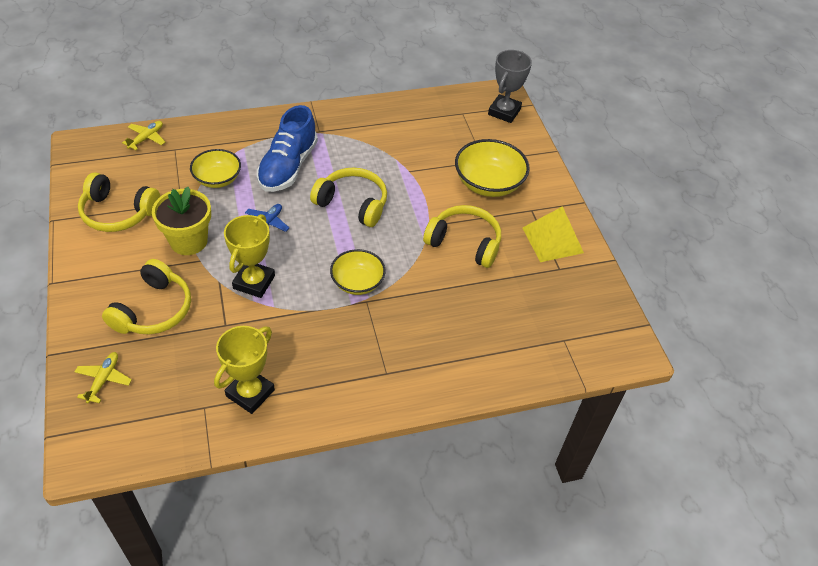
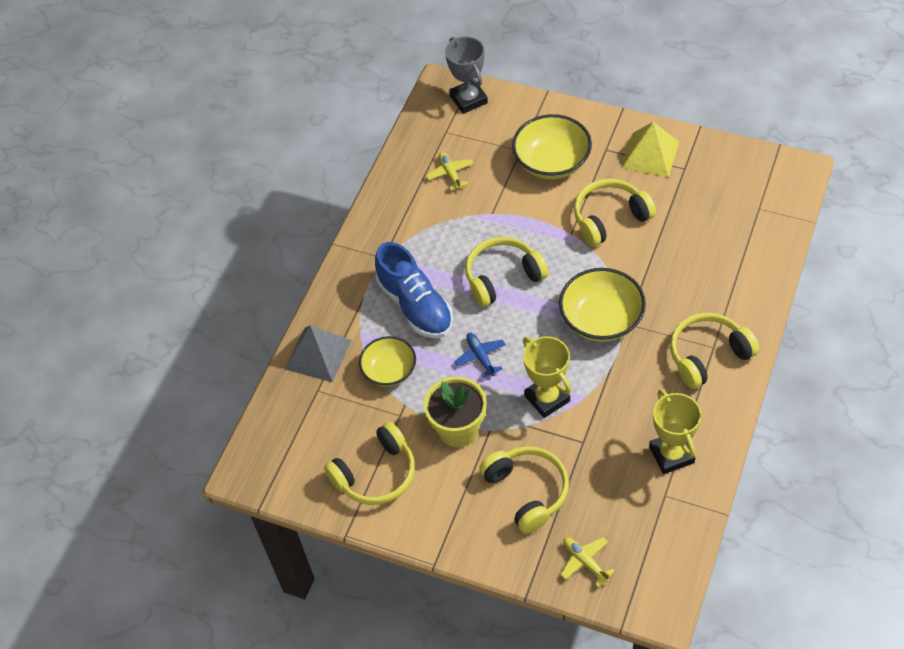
camera: 45 degrees left, 5 degrees up
(146, 138) = (281, 408): yellow plane -> yellow plane (450, 173)
(206, 136) = (318, 354): none -> grey pyramid
(357, 282) = (601, 320): yellow bowl -> yellow bowl, size x1.51
(374, 373) = (708, 355): none -> yellow headphones

